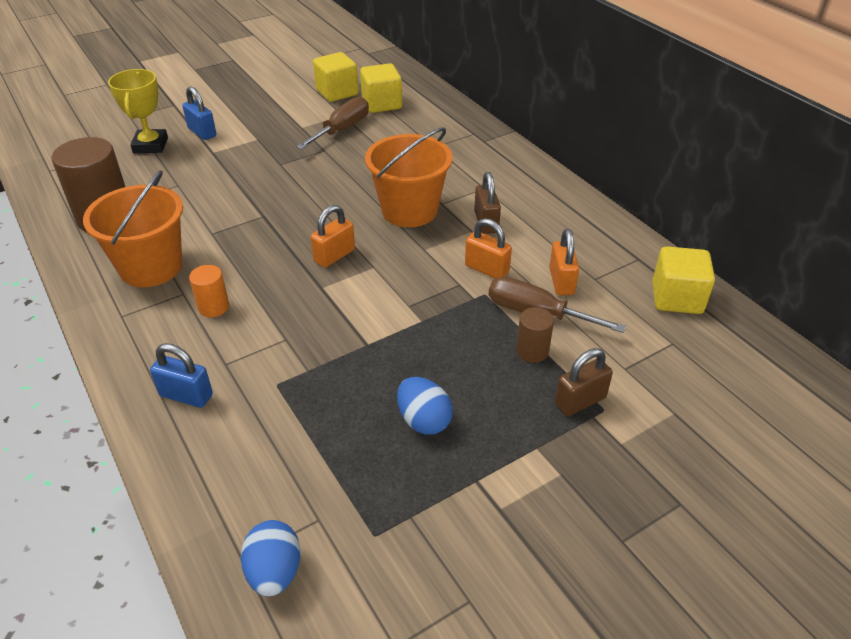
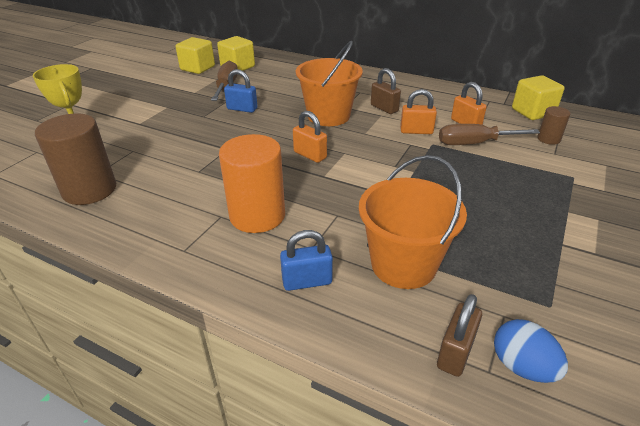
camera: 30 degrees left, 5 degrees down
(151, 267) = (172, 208): orange bucket -> orange bucket (403, 265)
(202, 132) = (116, 114): blue padlock -> blue padlock (242, 109)
(213, 307) = (257, 215): orange cylinder -> orange cylinder, size x2.03
(334, 256) = (310, 155): orange padlock -> orange padlock turned 60 degrees counterclockwise
(424, 420) = (489, 225): blue egg -> none
(532, 351) = (498, 163): brown cylinder -> brown cylinder (548, 139)
(580, 401) = (556, 178): brown padlock -> brown padlock (455, 352)

